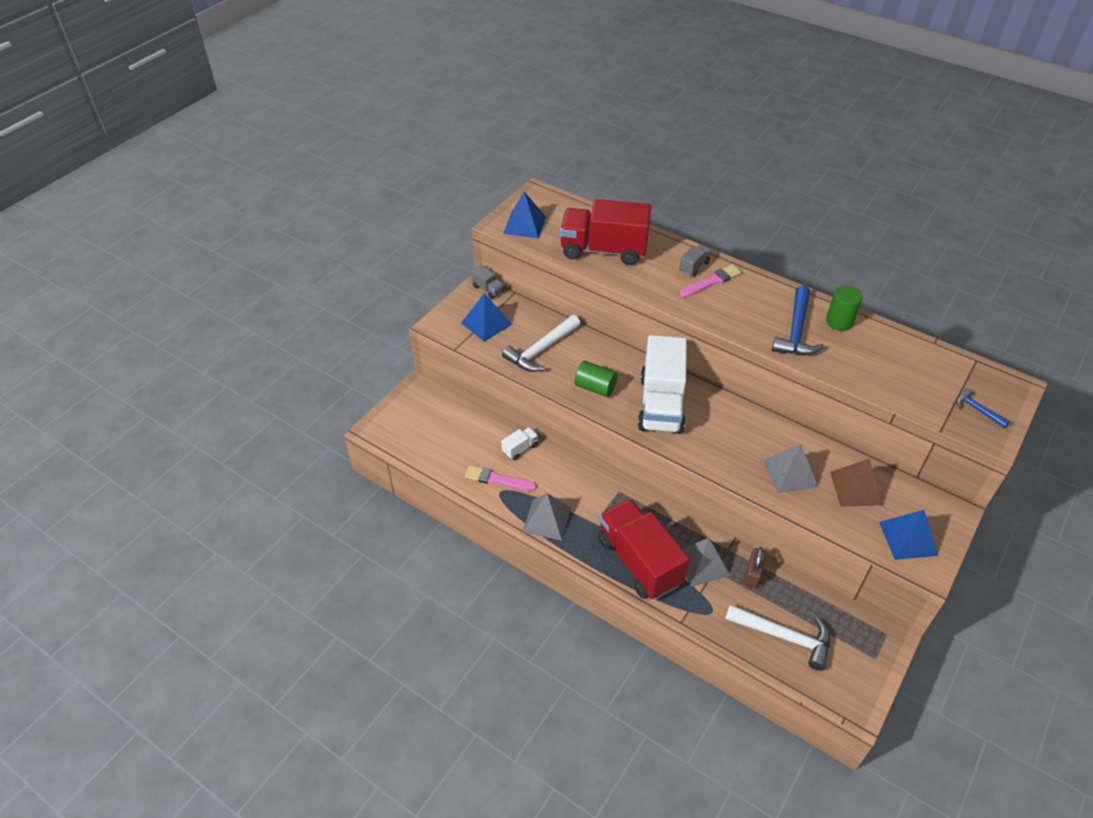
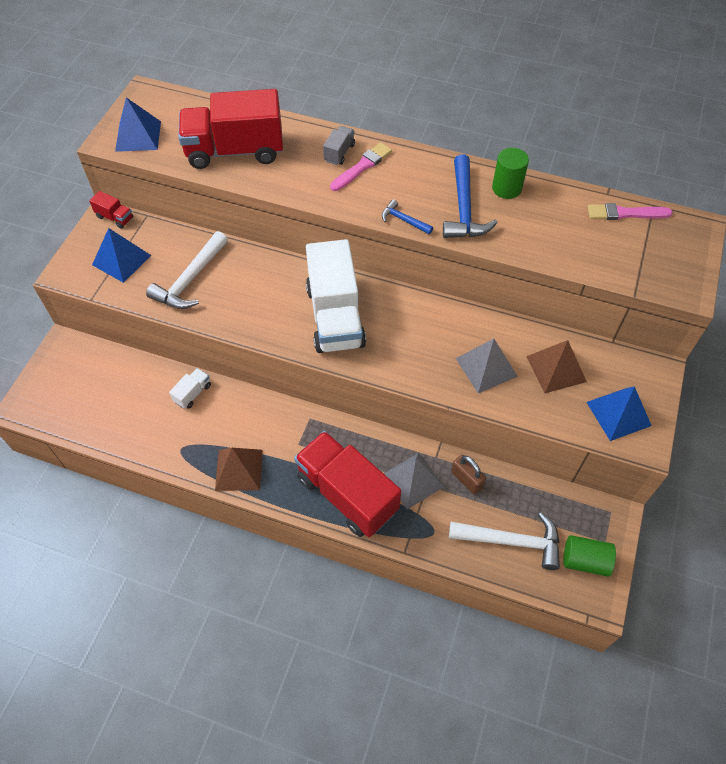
camera: 15 degrees left, 10 degrees up
(488, 289) = (115, 217): grey truck -> red truck
(497, 479) = (175, 435): pink brush -> pink brush (625, 213)
(546, 519) = (238, 469): grey pyramid -> brown pyramid
(595, 387) = (259, 312): green cylinder -> green cylinder (585, 561)
(753, 574) = (466, 480): brown padlock -> brown padlock turned 45 degrees counterclockwise
(977, 410) = (666, 262): blue hammer -> blue hammer (404, 220)

